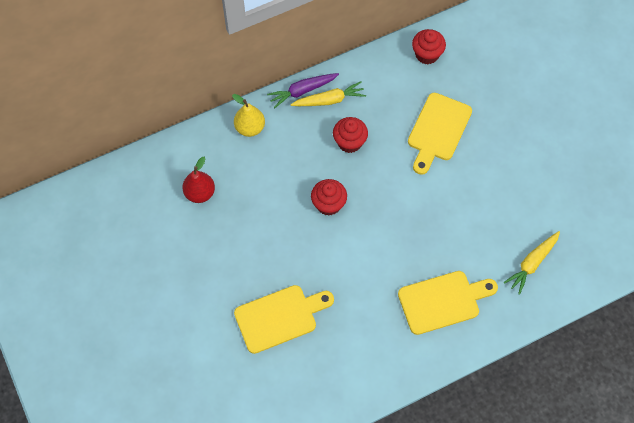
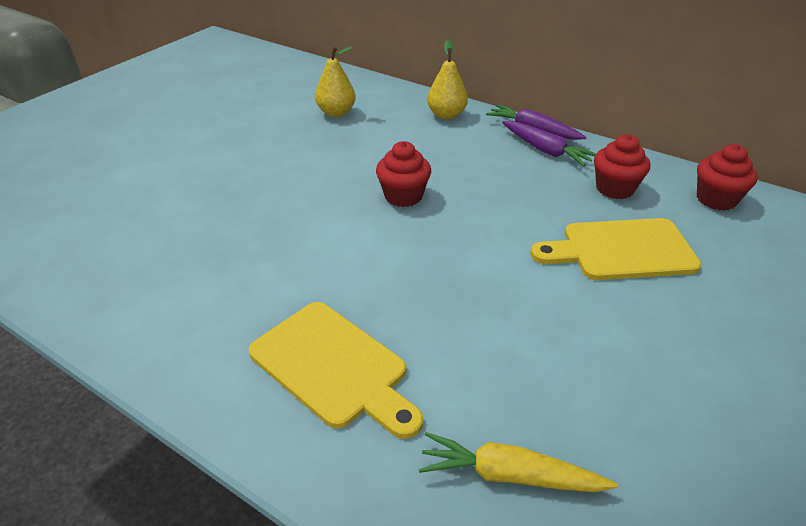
camera: 60 degrees right, 25 degrees down
(200, 193) = (336, 113): red pear -> yellow pear
(280, 317) = (207, 212): yellow cutting board -> none
(329, 100) = (545, 150): yellow carrot -> purple carrot
(349, 142) = (508, 183): red cupcake -> red cupcake (614, 188)

